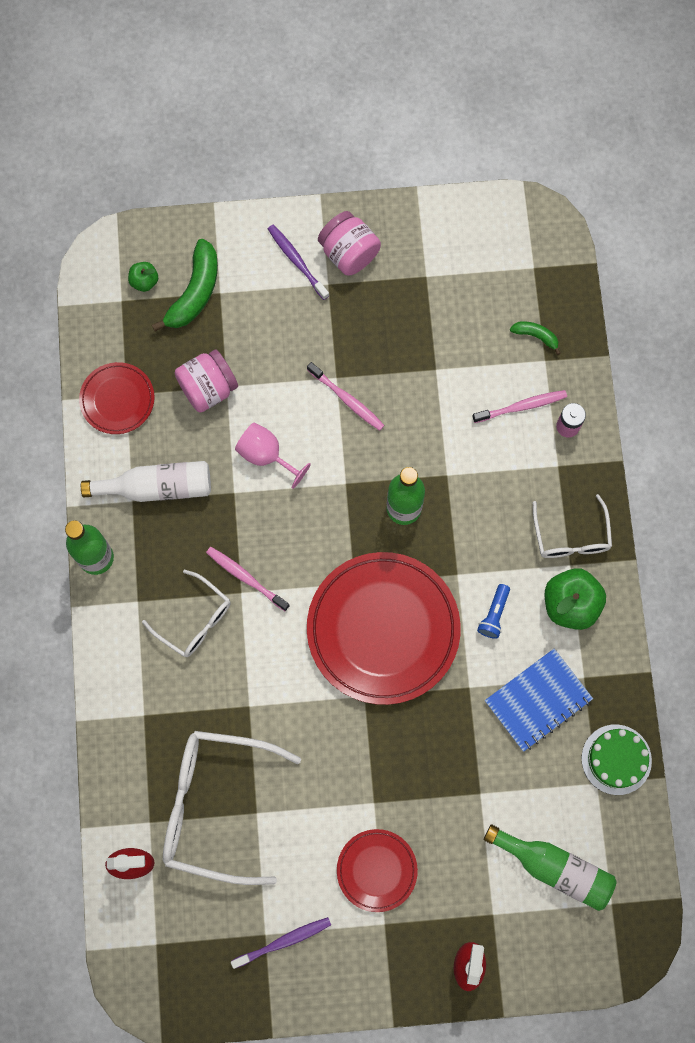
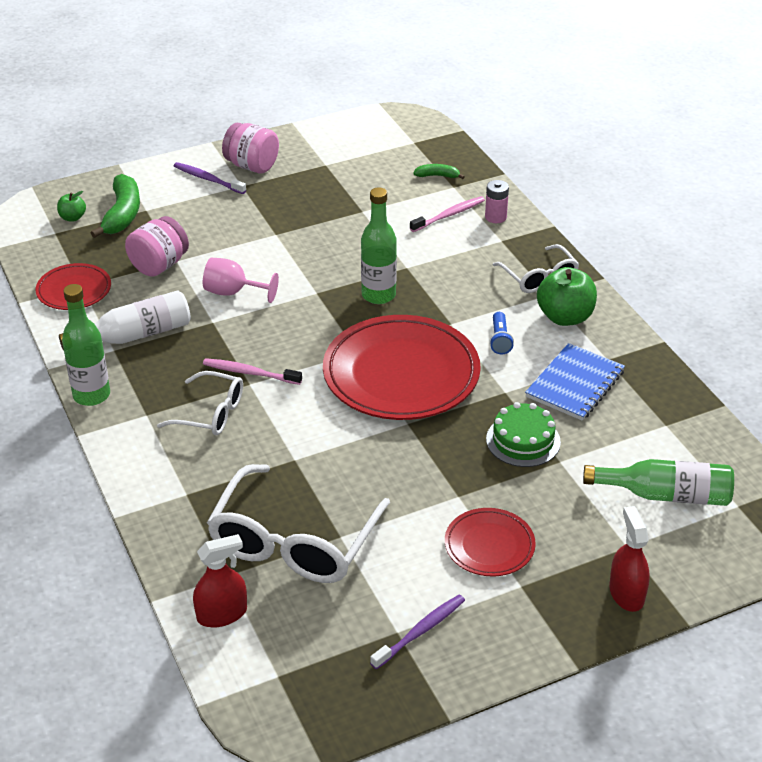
camera: 20 degrees left, 35 degrees down
(215, 805) = (293, 542): white glasses -> white glasses turned 60 degrees counterclockwise
(347, 399) = (292, 244): pink toothbrush -> none
(616, 759) = (673, 404): green cake -> green cake (523, 440)

